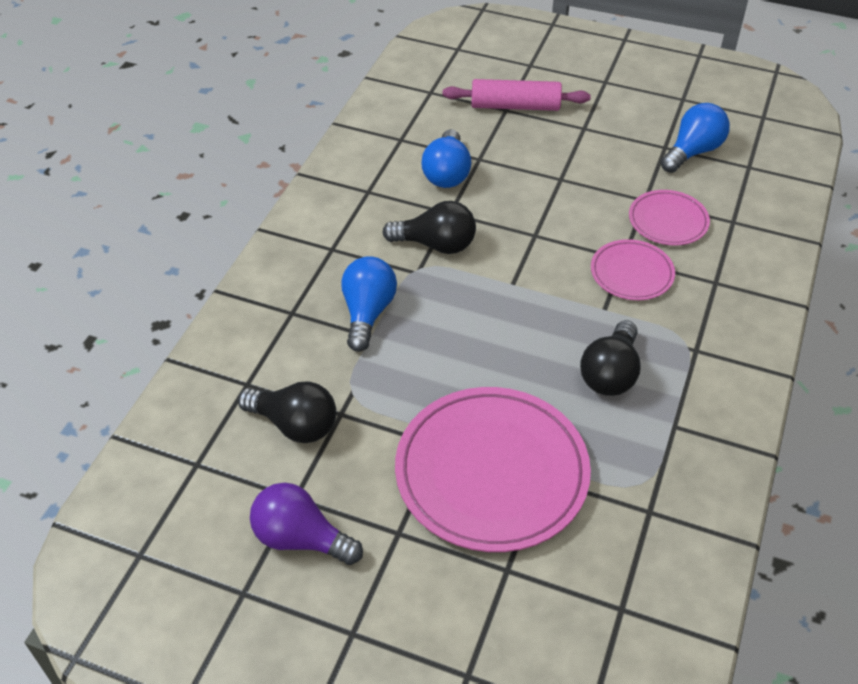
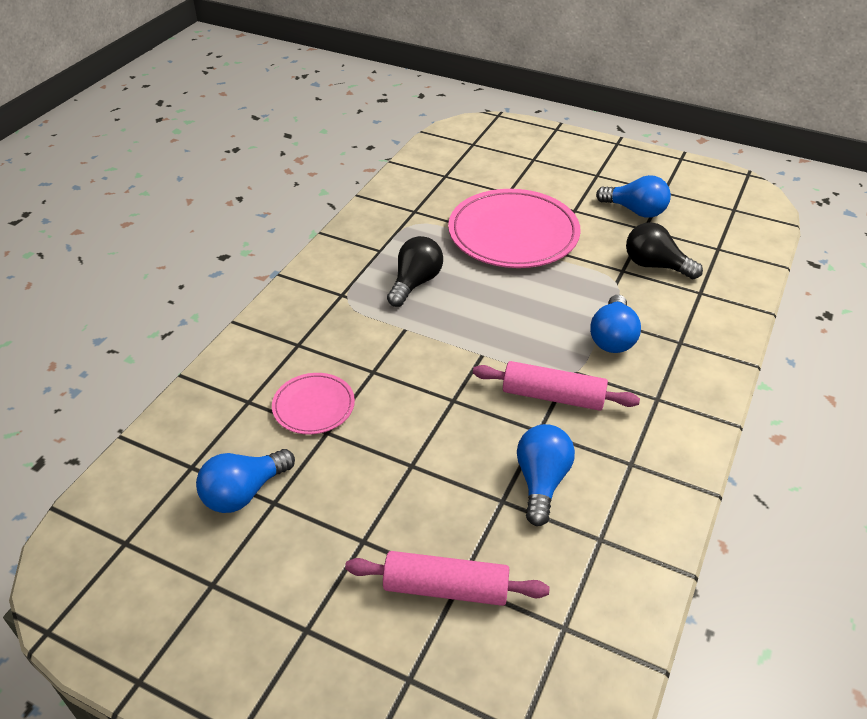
camera: 175 degrees left, 5 degrees down
(301, 538) = (635, 211): purple light bulb -> blue light bulb
(436, 244) = (553, 396): black light bulb -> pink rolling pin
(631, 273) = (370, 357): pink plate -> none

